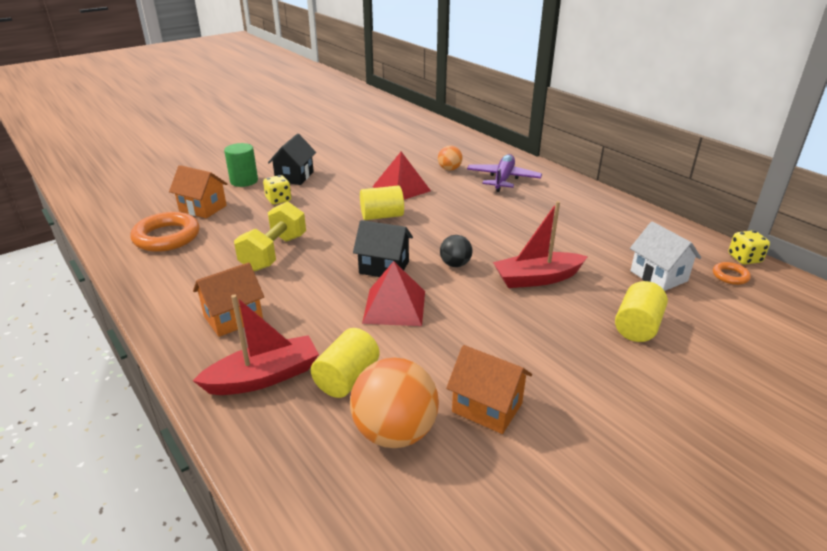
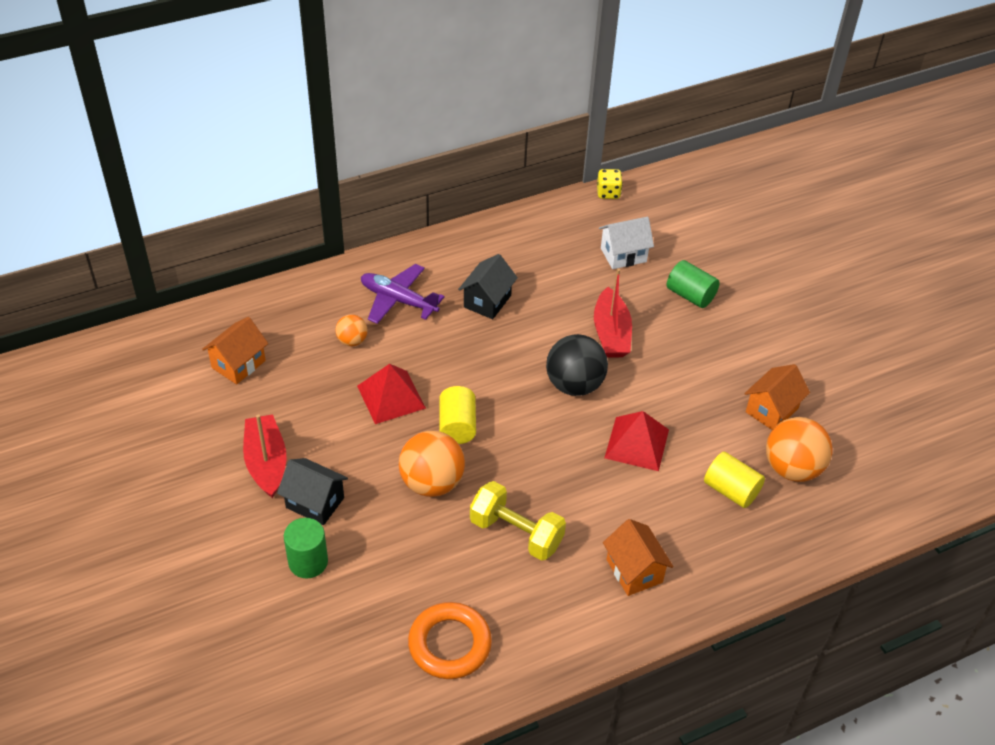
camera: 80 degrees left, 15 degrees up
(203, 208) = (380, 608): orange house -> orange house (238, 364)
(263, 377) = (723, 548): red boat -> red boat (266, 462)
(278, 200) = (382, 524): yellow dice -> none
(320, 213) = (432, 483): none -> orange ball
(384, 267) = (568, 441): black house -> black house (487, 301)
(455, 264) = (574, 385): black ball -> black ball, size x1.87
(637, 326) = (690, 295): yellow cylinder -> green cylinder
(730, 276) = (632, 213): orange ring -> none

